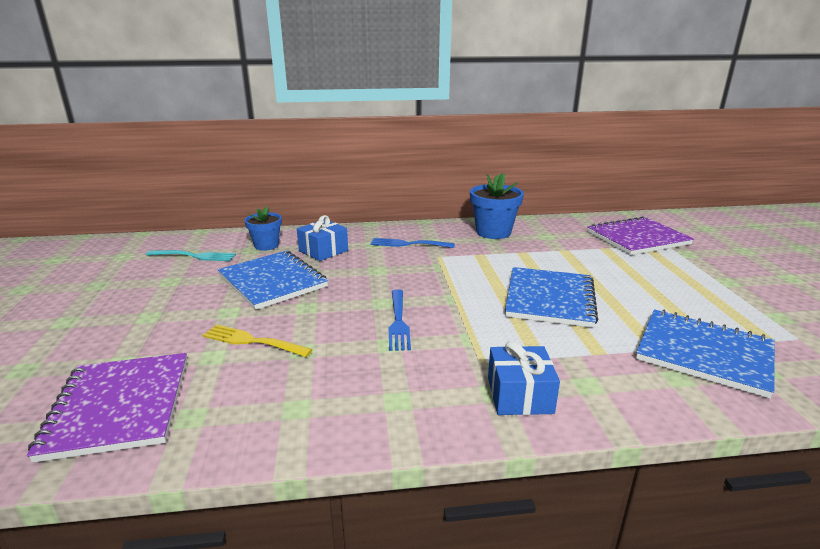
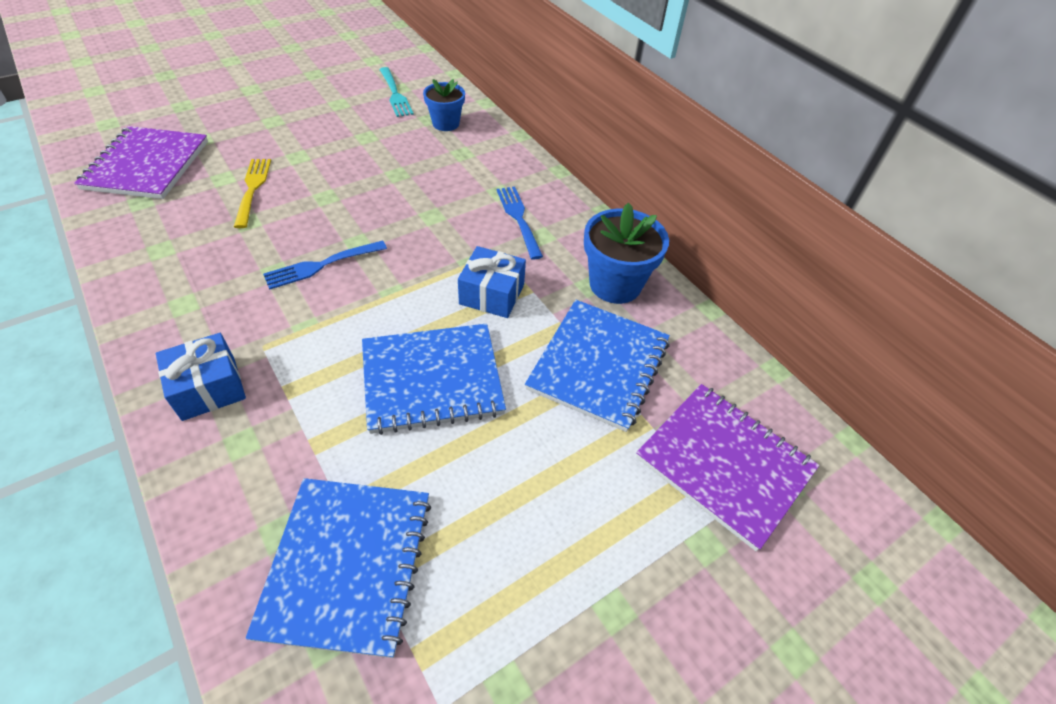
camera: 60 degrees right, 25 degrees up
(119, 406) = (147, 165): purple notebook -> purple notebook turned 45 degrees counterclockwise
(273, 281) = (367, 158): blue notebook -> blue notebook (599, 365)
(323, 251) = (457, 163): blue gift -> blue gift (492, 294)

